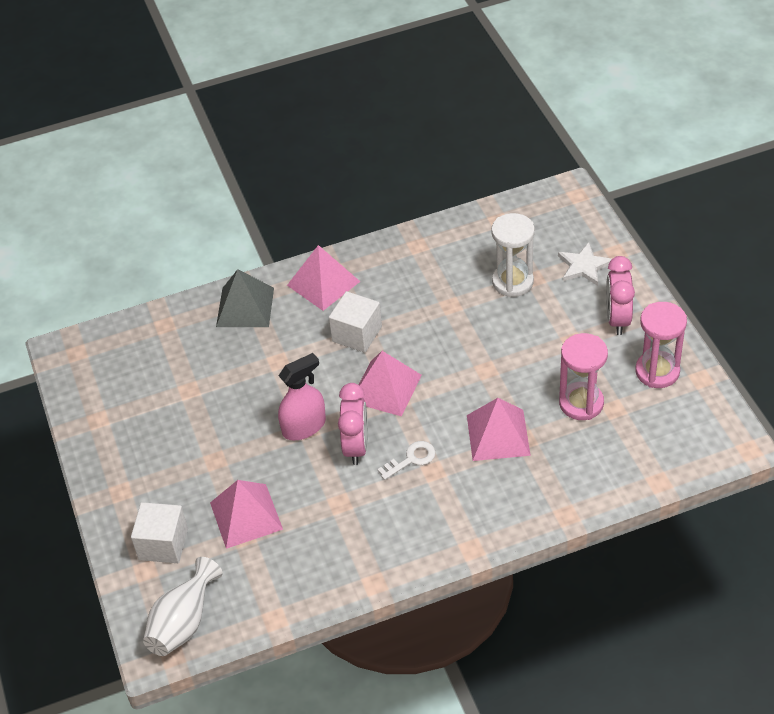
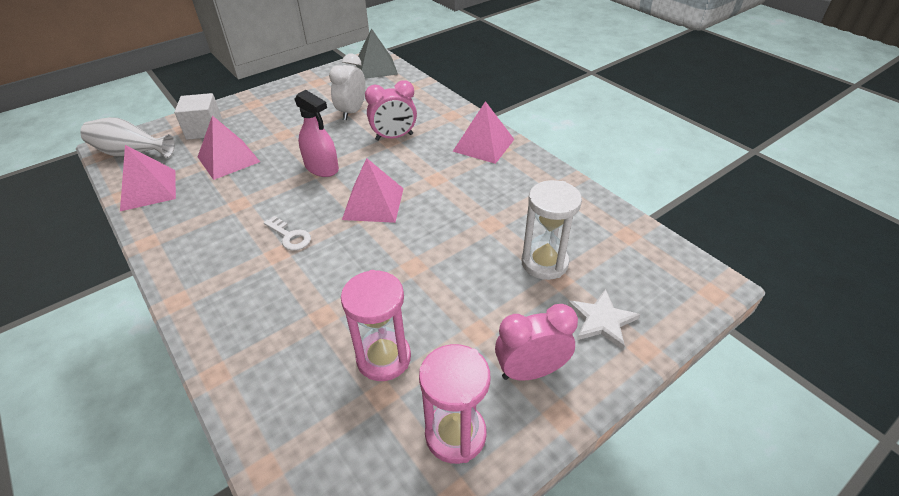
camera: 70 degrees right, 5 degrees down
(197, 389) = (352, 112): none -> white clock
(245, 307) = (441, 114): grey pyramid -> grey pyramid (376, 68)
(356, 446) = (302, 200): pink clock -> pink clock (394, 137)
(357, 334) = (432, 174): white cube -> none
(498, 435) = (326, 292): pink pyramid -> pink pyramid (148, 190)

